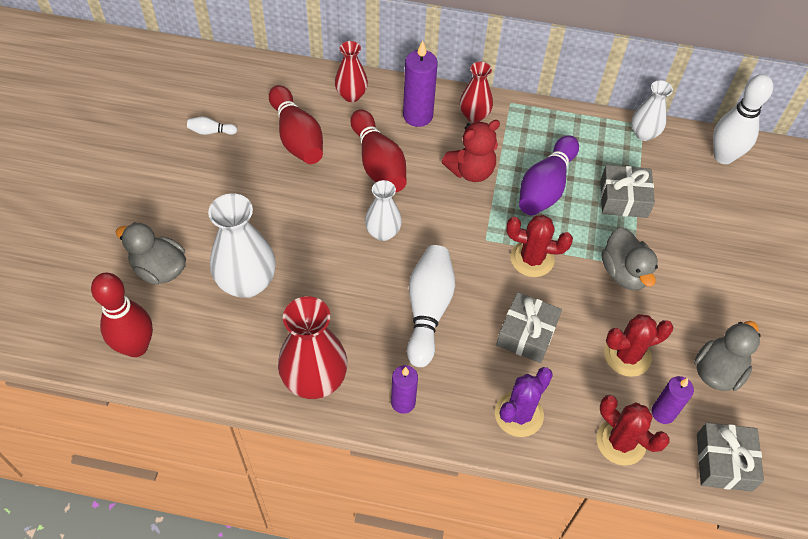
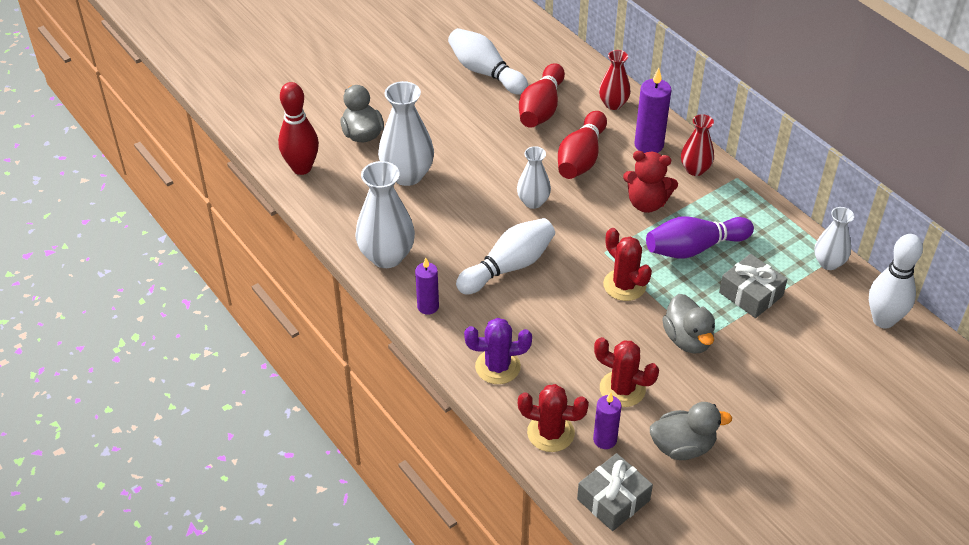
camera: 45 degrees right, 10 degrees down
(211, 131) = (485, 72): white bowling pin -> white bowling pin, size x2.25
(315, 380) = (387, 256): red vase -> white vase
(526, 334) = (562, 326): grey gift -> none
(621, 442) = (550, 433): red cactus -> red cactus turned 75 degrees counterclockwise
(624, 273) = (687, 339): grey duck -> grey duck turned 45 degrees counterclockwise

